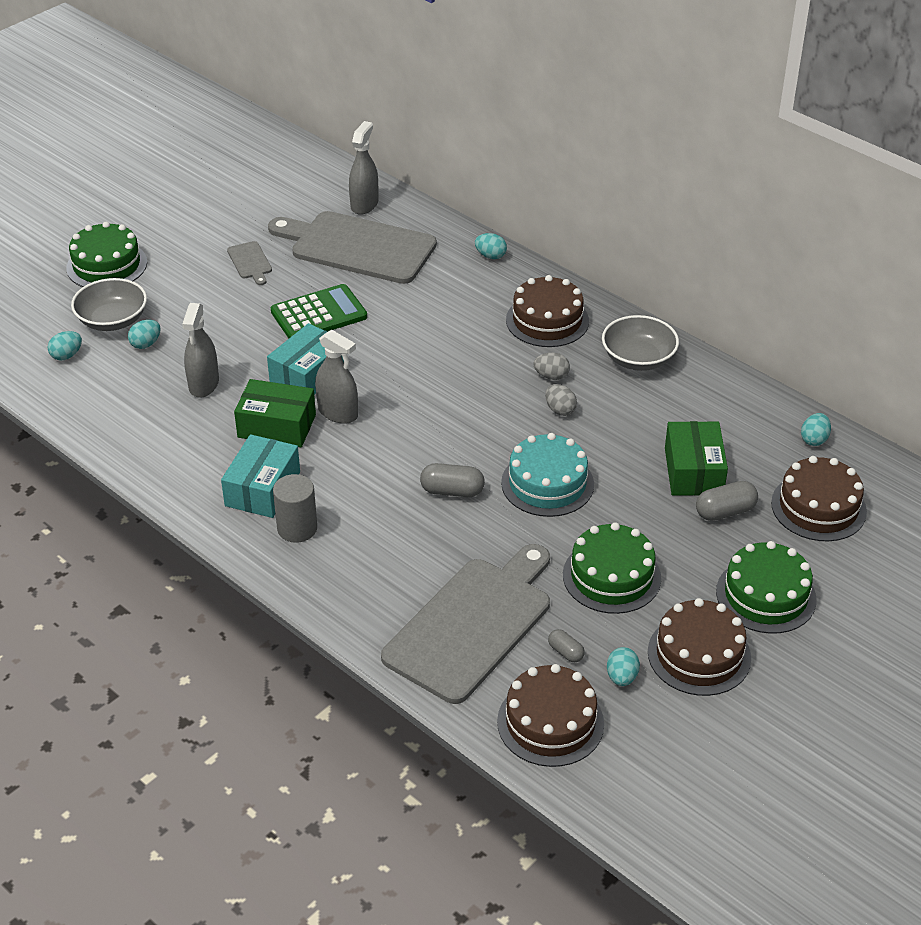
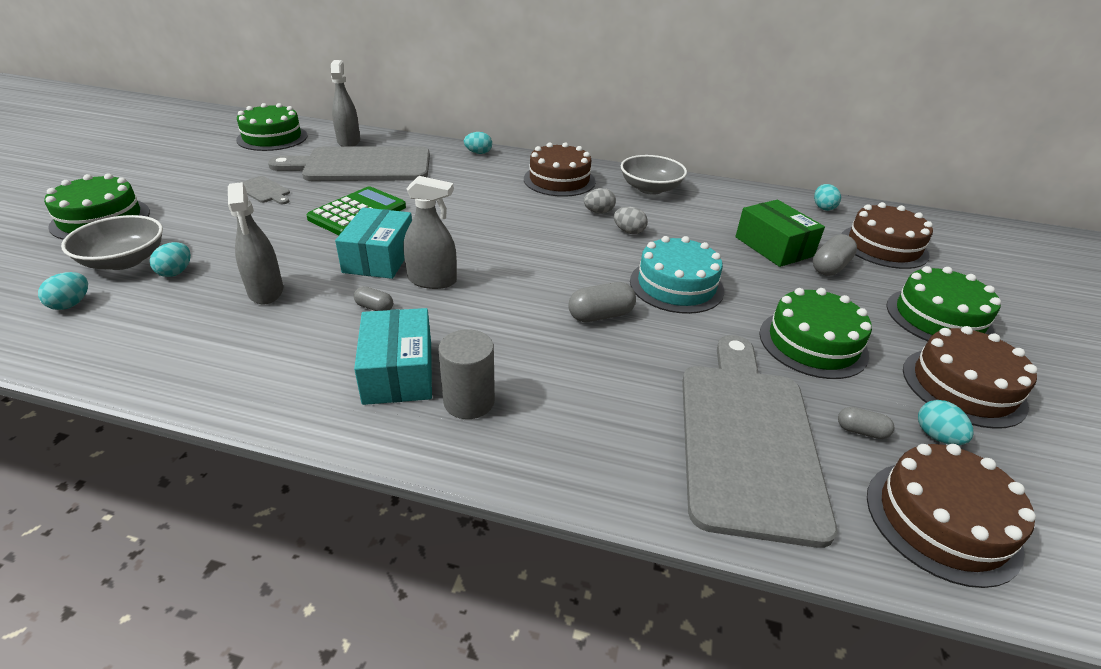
camera: 30 degrees left, 5 degrees down
(277, 426) = (374, 307): green box -> grey capsule
(291, 181) = (272, 138): none -> green cake

